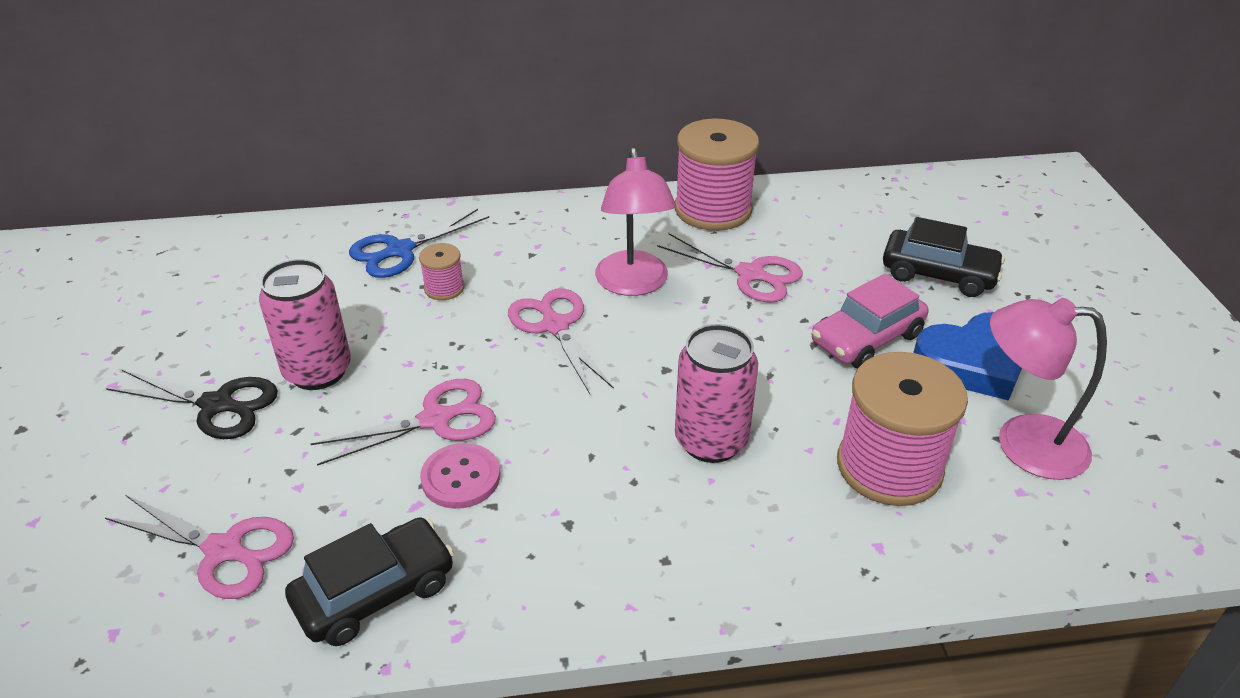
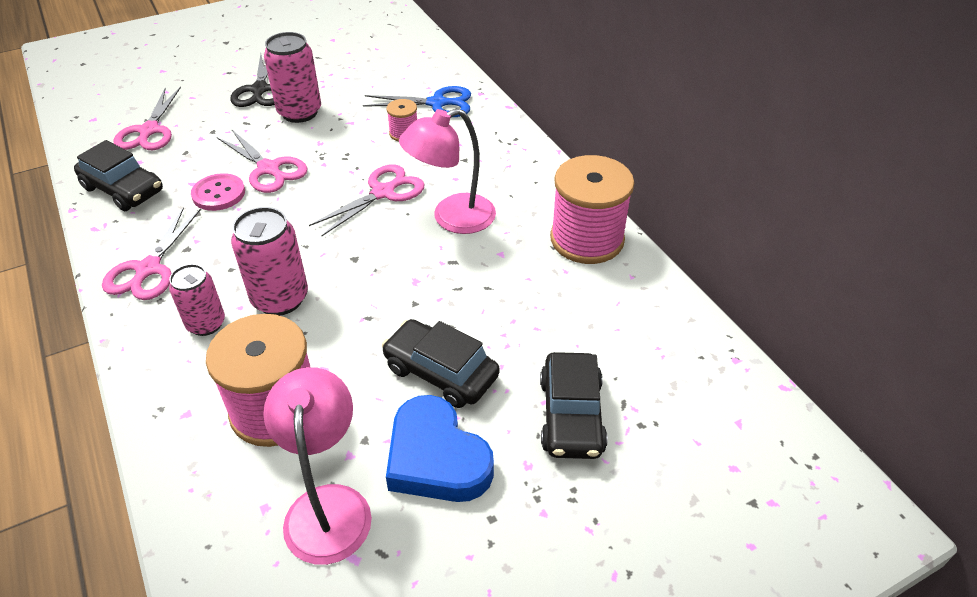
camera: 70 degrees right, 5 degrees up
(400, 250) = (437, 103): blue scissors -> blue scissors turned 150 degrees clockwise
(731, 515) = (206, 324): none -> pink can
(750, 274) = (500, 281): pink scissors -> pink scissors (148, 269)
(866, 338) = (441, 372): pink car -> black car

